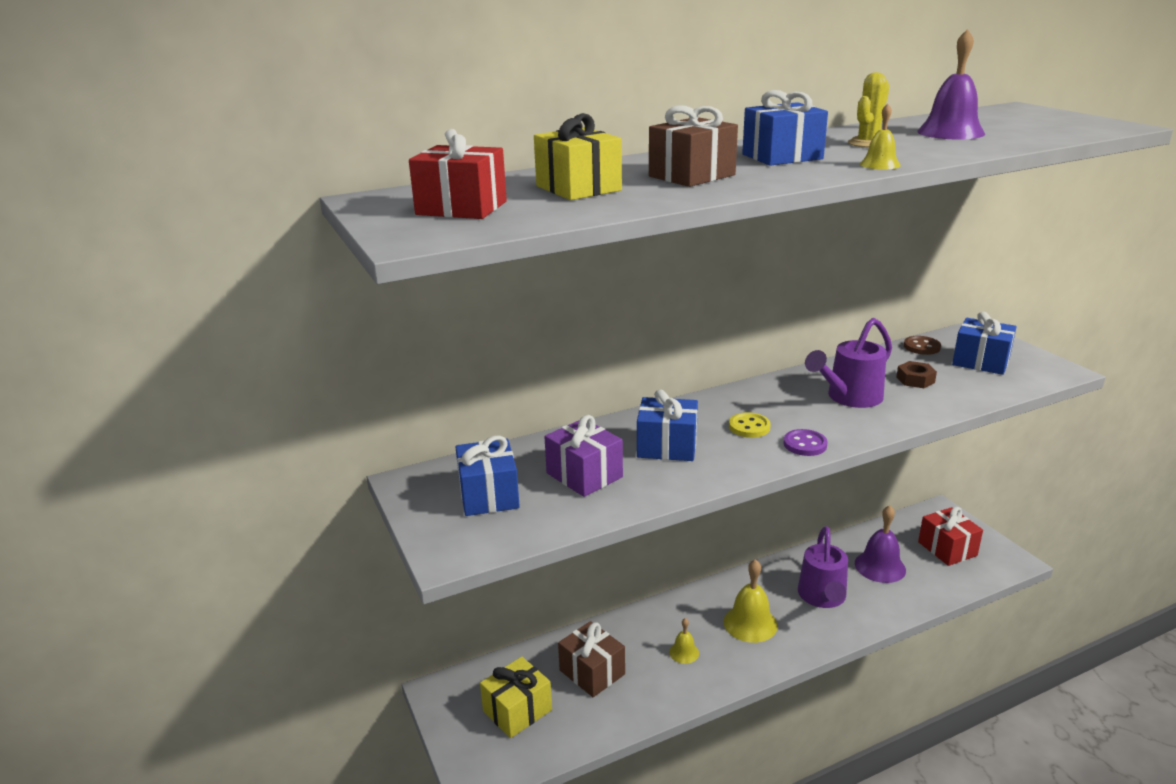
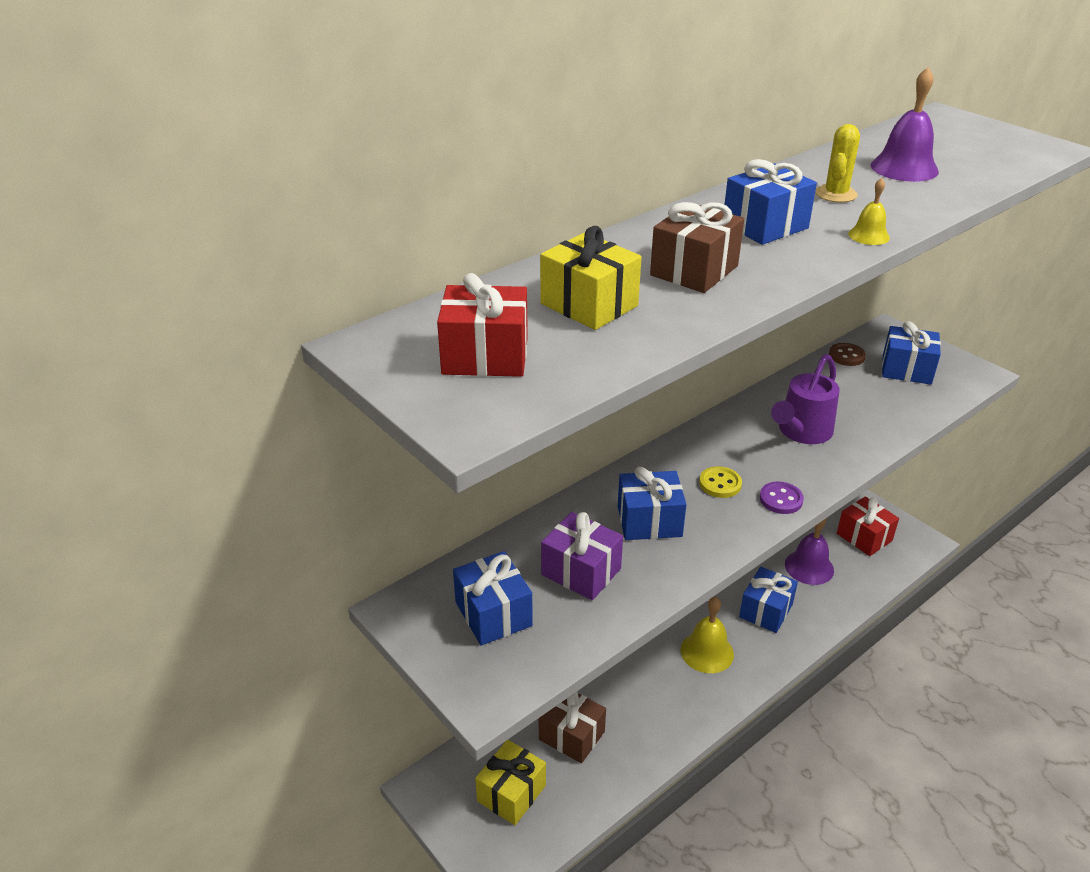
camera: 15 degrees left, 10 degrees up
(684, 652) = (654, 696): yellow bell -> none
(822, 597) = (766, 611): purple watering can -> blue gift
(915, 380) = (854, 401): brown nut -> none

